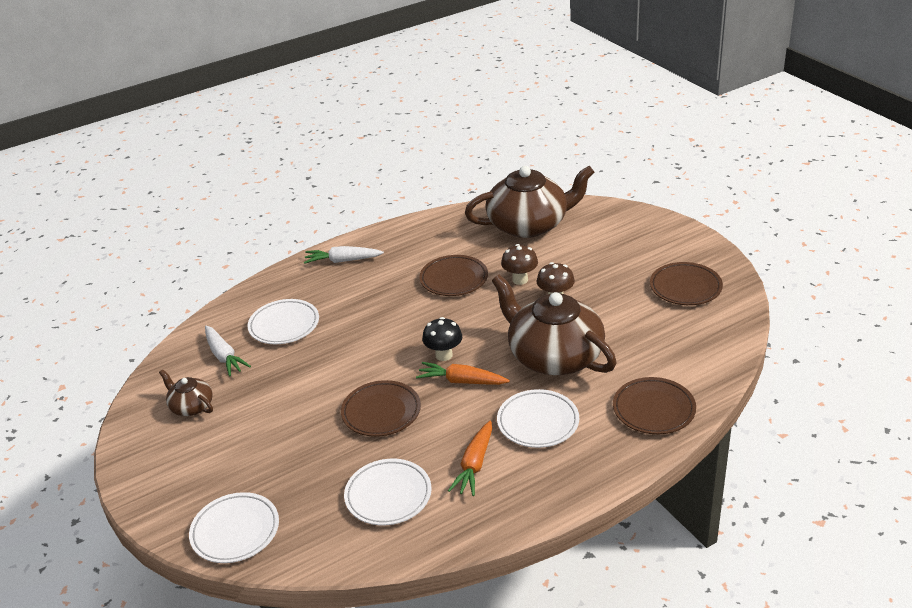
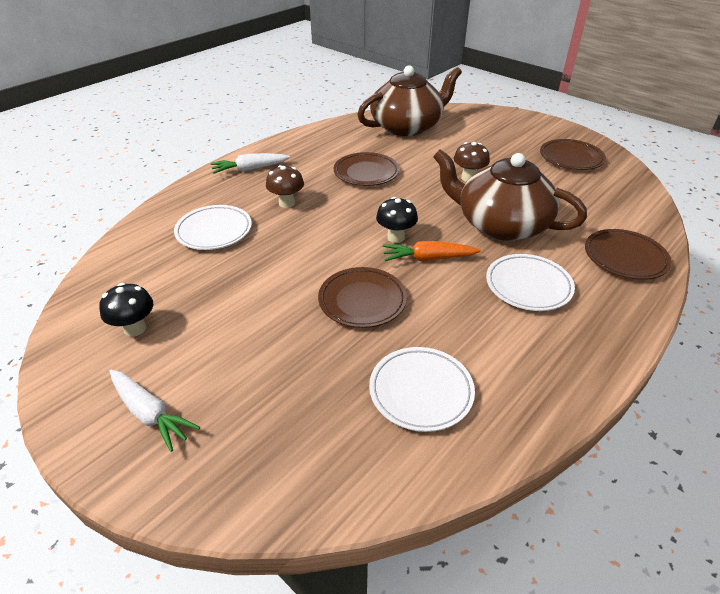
camera: 20 degrees left, 5 degrees up
(191, 406) = (135, 328): brown teapot -> black mushroom
(224, 356) = (157, 269): white carrot -> white carrot (150, 414)
(235, 531) = (251, 477): white plate -> none
(474, 465) = (494, 340): orange carrot -> none
(520, 280) = (427, 167): brown mushroom -> brown mushroom (286, 203)

